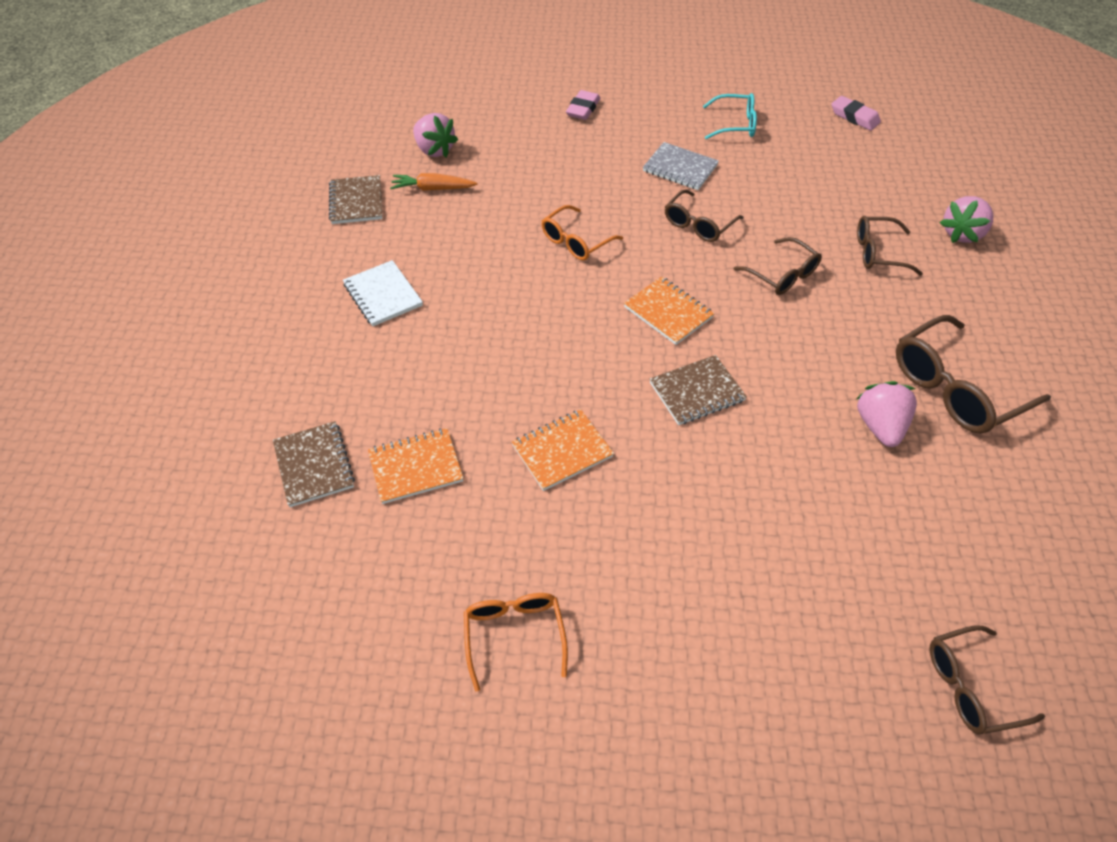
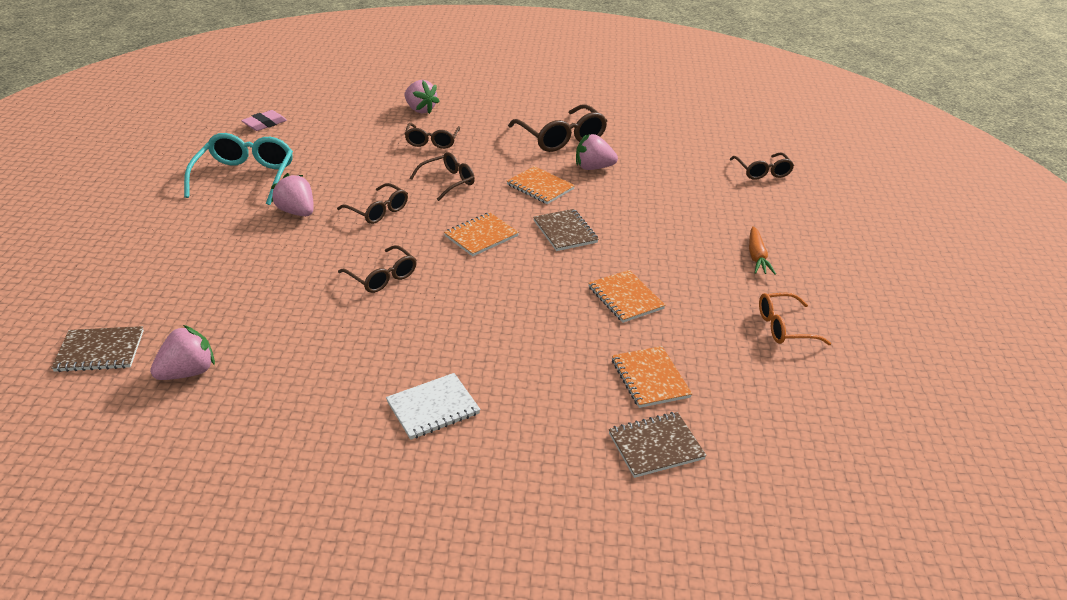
camera: 90 degrees left, 15 degrees down
(356, 201) = (263, 439): brown notebook -> brown notebook (100, 351)
(433, 189) = (264, 373): orange carrot -> orange carrot (756, 257)
(576, 241) = (382, 277): orange glasses -> brown glasses
(583, 109) = (168, 260): pink eraser -> none
(680, 168) = (297, 212): grey notebook -> pink strawberry
(735, 124) = (245, 177): turquoise glasses -> turquoise glasses, size x1.64
(801, 365) = (540, 187): none -> orange notebook

